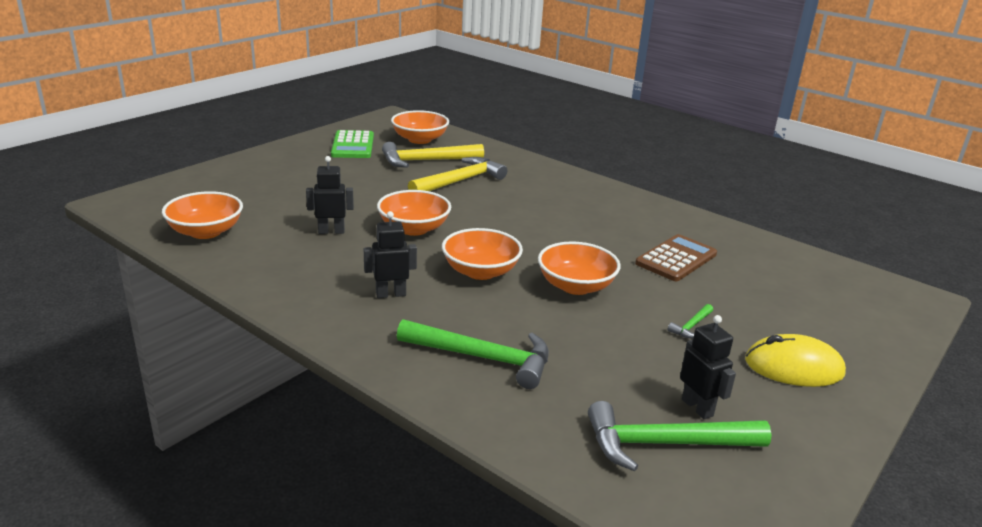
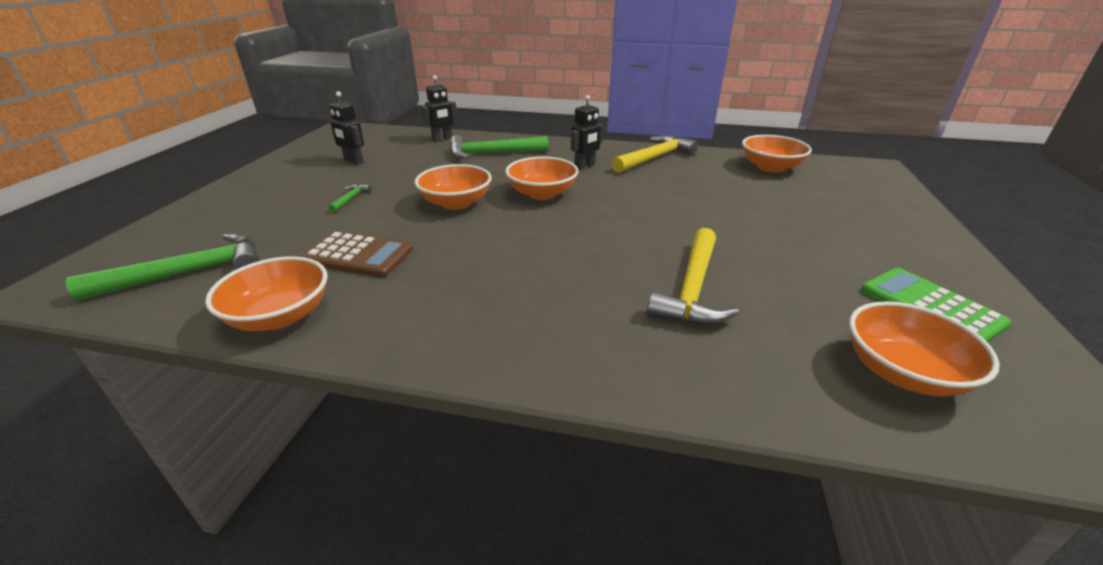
camera: 155 degrees right, 5 degrees up
(331, 231) = (697, 190): black robot -> black robot (442, 139)
(414, 228) = (642, 211): orange bowl -> orange bowl (280, 316)
(427, 161) = (792, 314): yellow hammer -> yellow hammer (654, 158)
(666, 444) = (374, 147): green hammer -> green hammer (188, 272)
(676, 259) = (358, 255): brown calculator -> brown calculator turned 90 degrees counterclockwise
(793, 367) = (273, 192): yellow mouse -> none

